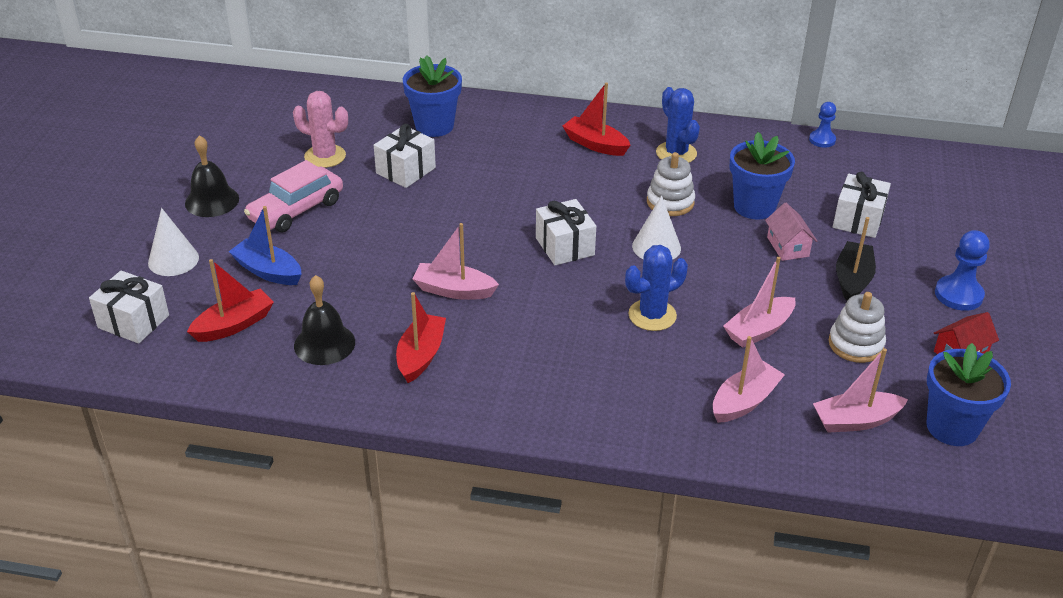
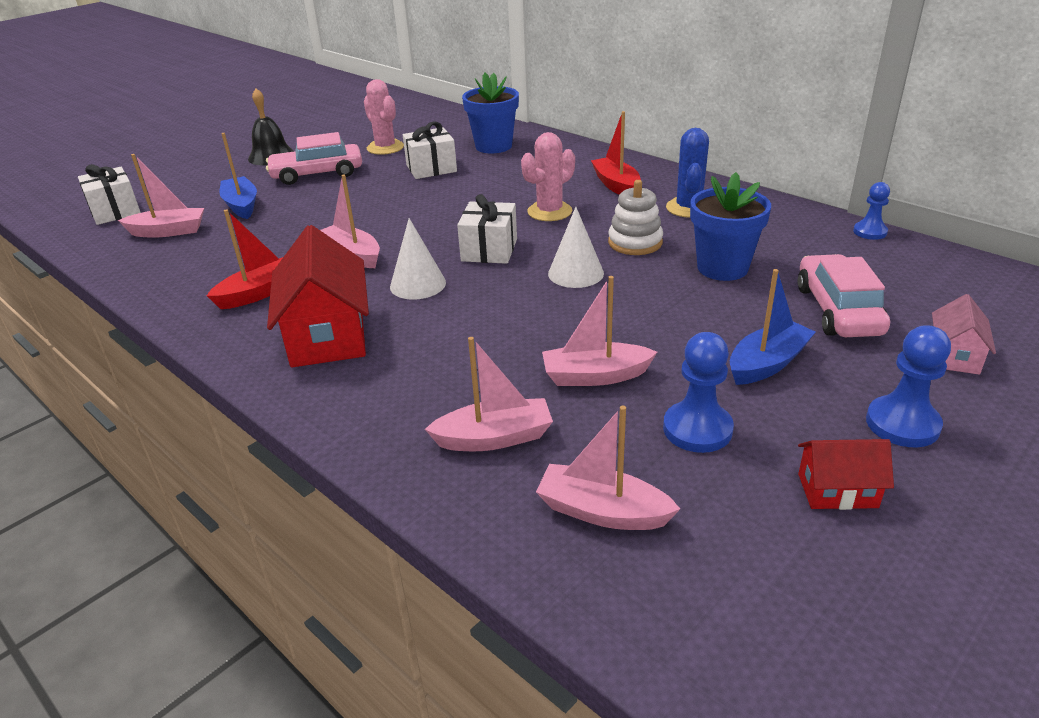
camera: 35 degrees right, 5 degrees down
(173, 260) = (195, 183): white cone -> white cone (418, 284)
(234, 325) = (168, 231): red boat -> pink boat
(324, 344) = (206, 262): black bell -> none
(531, 371) = (328, 335): none -> red house
(570, 190) = (549, 212): none -> pink cactus
(652, 315) = (499, 327): blue cactus -> none
(787, 247) = (720, 311): pink house -> pink house (954, 356)
(852, 279) = (767, 364): black boat -> blue boat
(855, 344) = (697, 429): white stacking toy -> blue pawn
(858, 220) = (838, 310): white gift -> pink car
(952, 427) = (730, 576): blue flower pot -> none

